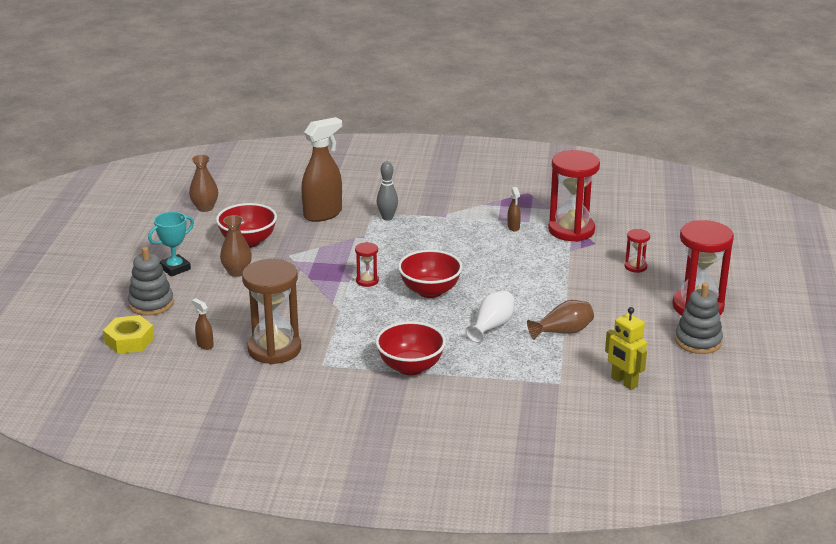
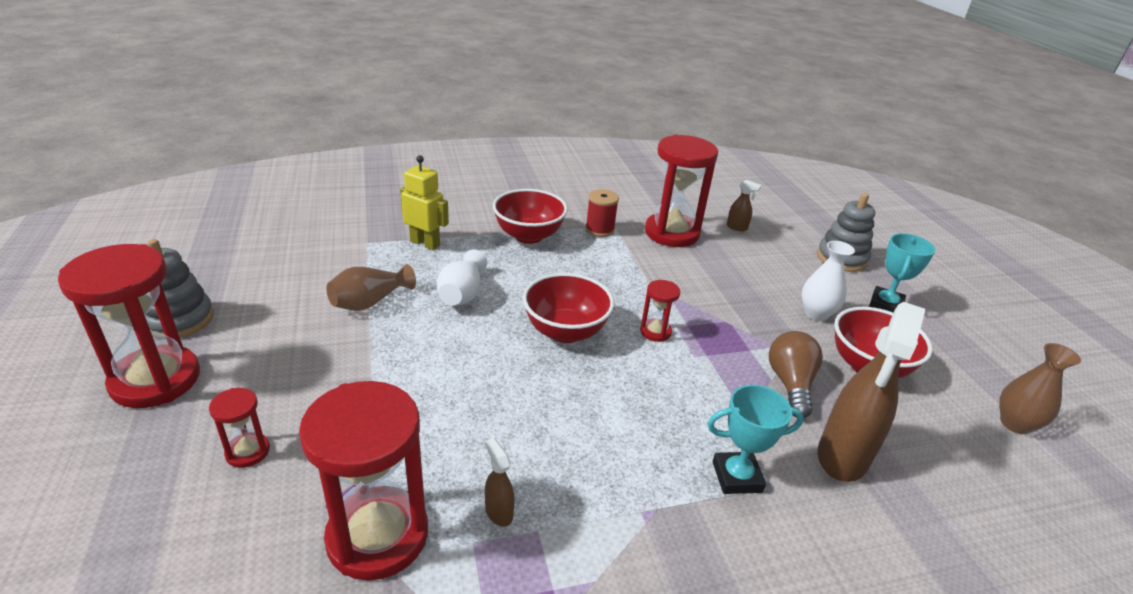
camera: 155 degrees right, 5 degrees up
(129, 340) = (804, 221): yellow nut -> none
(237, 272) = (816, 314): brown vase -> white vase
(274, 349) = (671, 233): brown hourglass -> red hourglass
(310, 243) = (790, 384): none -> brown light bulb
(339, 363) = (599, 229): none -> red spool
(387, 218) = (736, 477): grey bowling pin -> turquoise trophy
(623, 382) = (293, 253): yellow robot -> yellow robot (425, 243)

